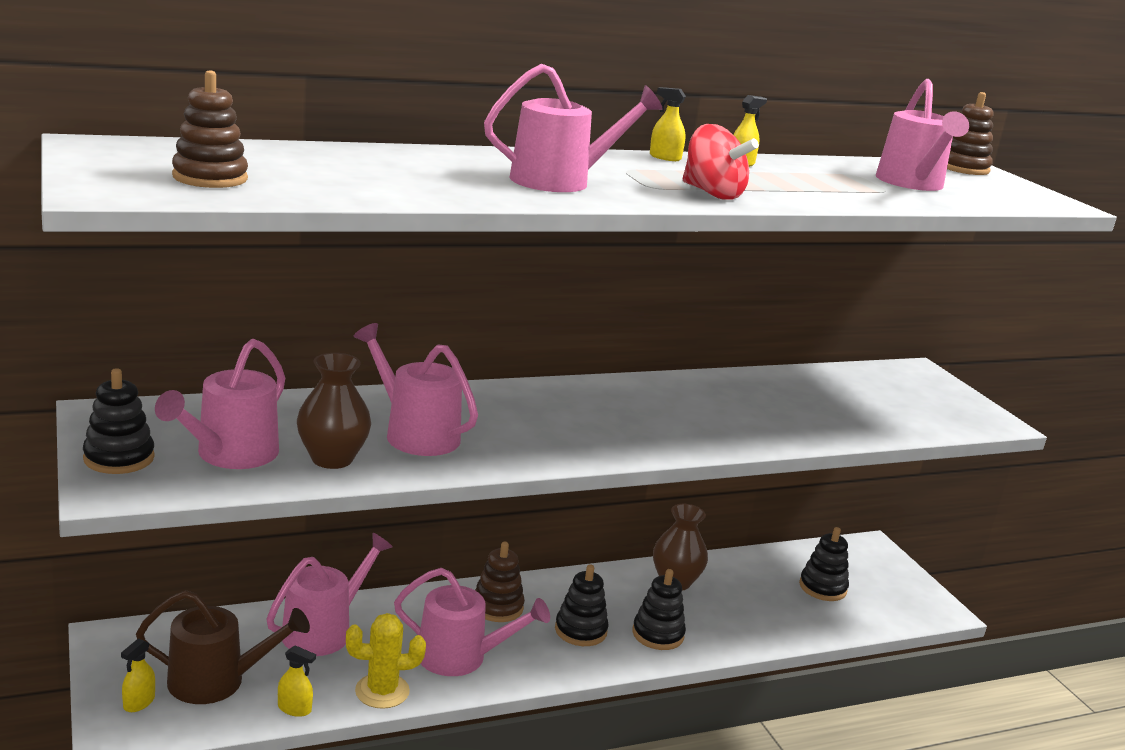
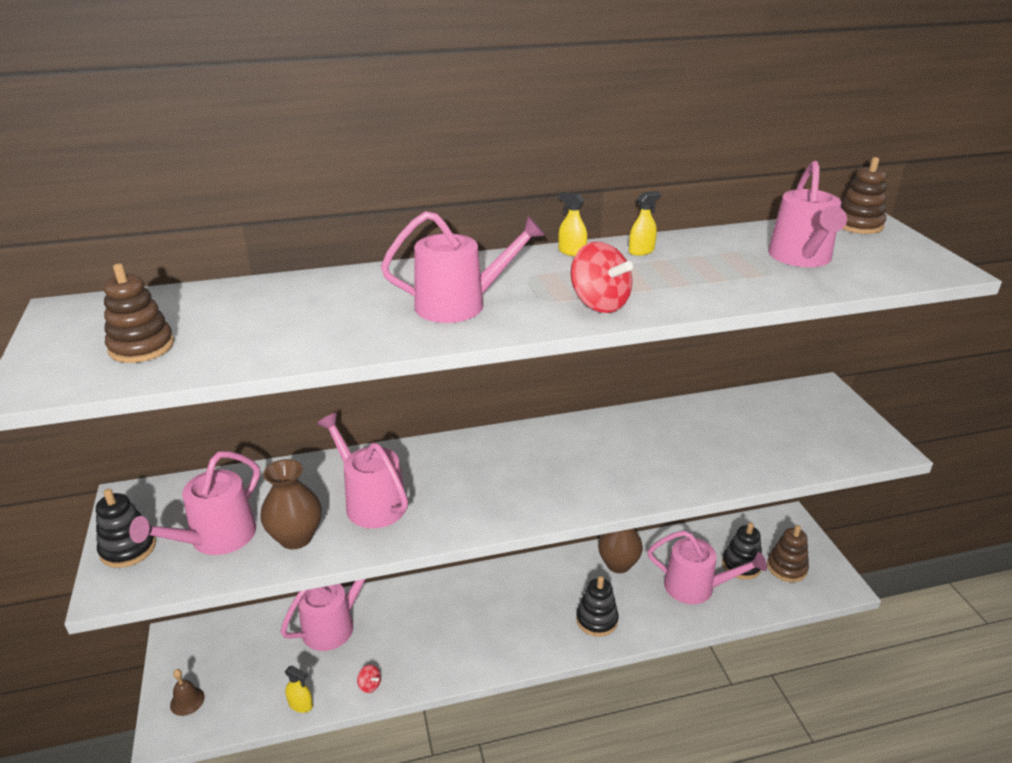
camera: 10 degrees right, 10 degrees up
(139, 702) = (187, 701): yellow spray bottle -> brown bell
(216, 681) = (246, 678): brown watering can -> none
(382, 691) = (369, 685): yellow cactus -> red spinning top
(460, 657) = (435, 648): pink watering can -> pink watering can (696, 587)
(497, 607) = (471, 596): brown stacking toy -> brown stacking toy (786, 567)
(580, 630) = (534, 618): black stacking toy -> none

